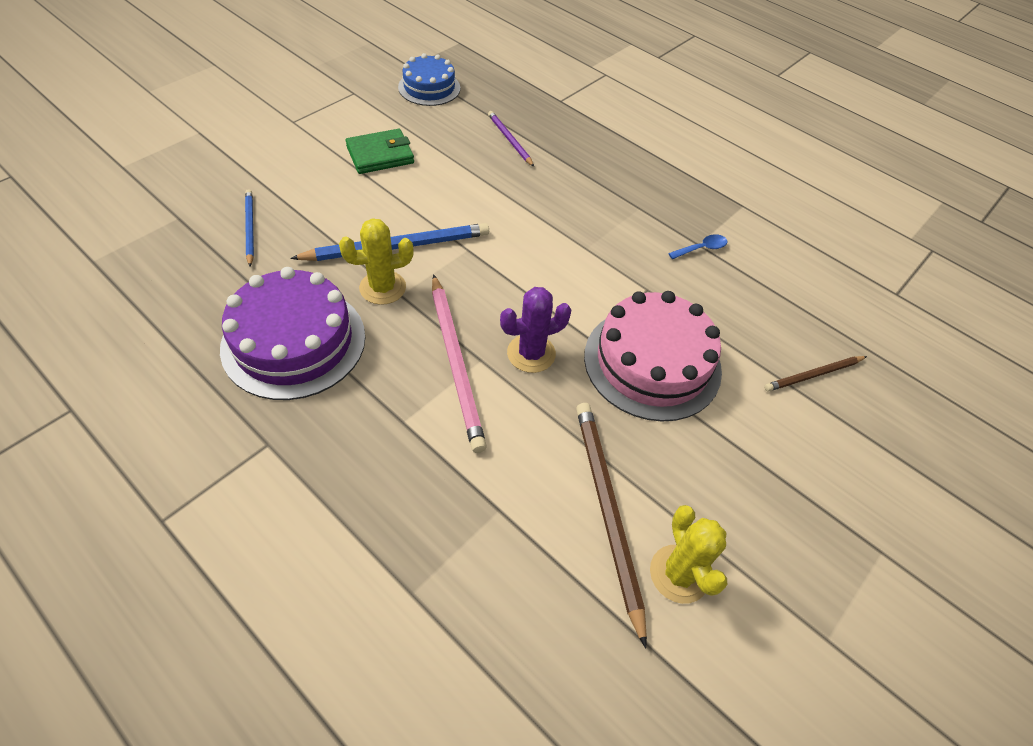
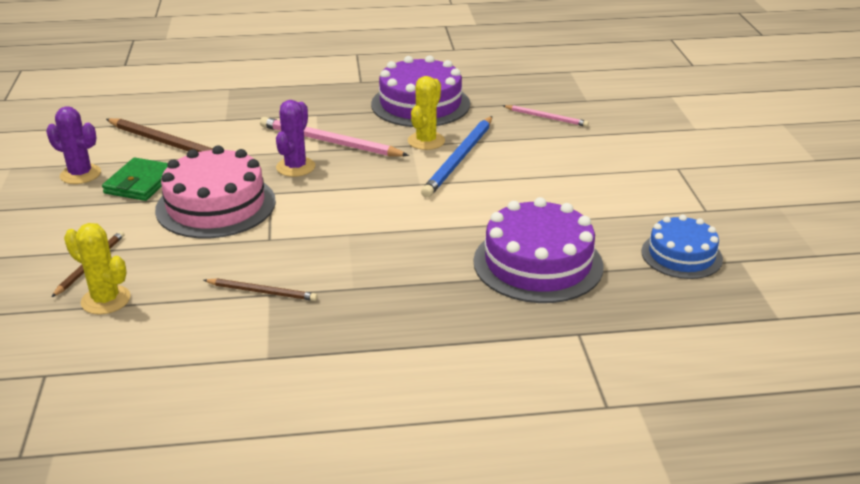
camera: 135 degrees right, 20 degrees down
(250, 228) = (546, 117): blue pencil -> pink pencil
(380, 155) = (584, 189): green wallet -> green wallet (140, 183)
(509, 140) = (538, 263): purple pencil -> purple cake
(679, 574) = (110, 147): yellow cactus -> yellow cactus (106, 300)
(701, 248) = (262, 292): blue spoon -> brown pencil
(748, 538) = (80, 174): none -> purple cactus

